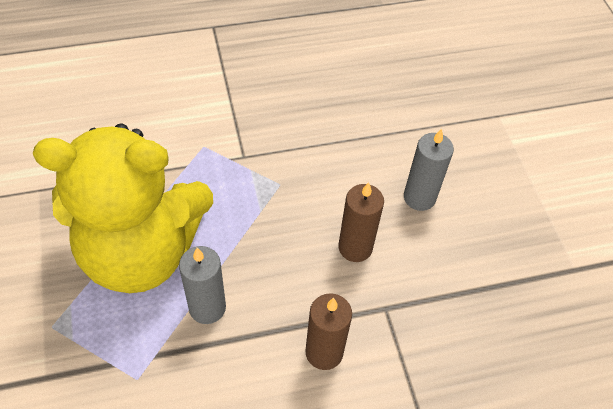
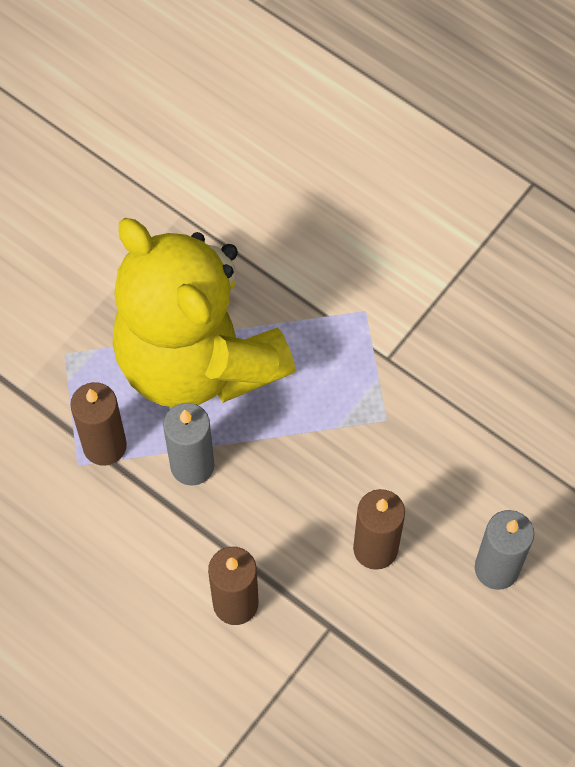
camera: 55 degrees right, 10 degrees up
(141, 351) = (104, 446): none -> brown candle

